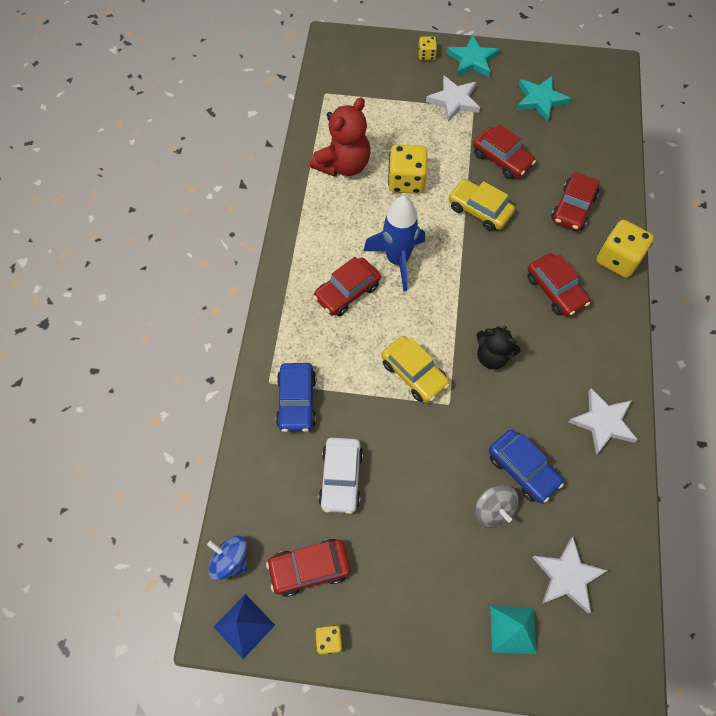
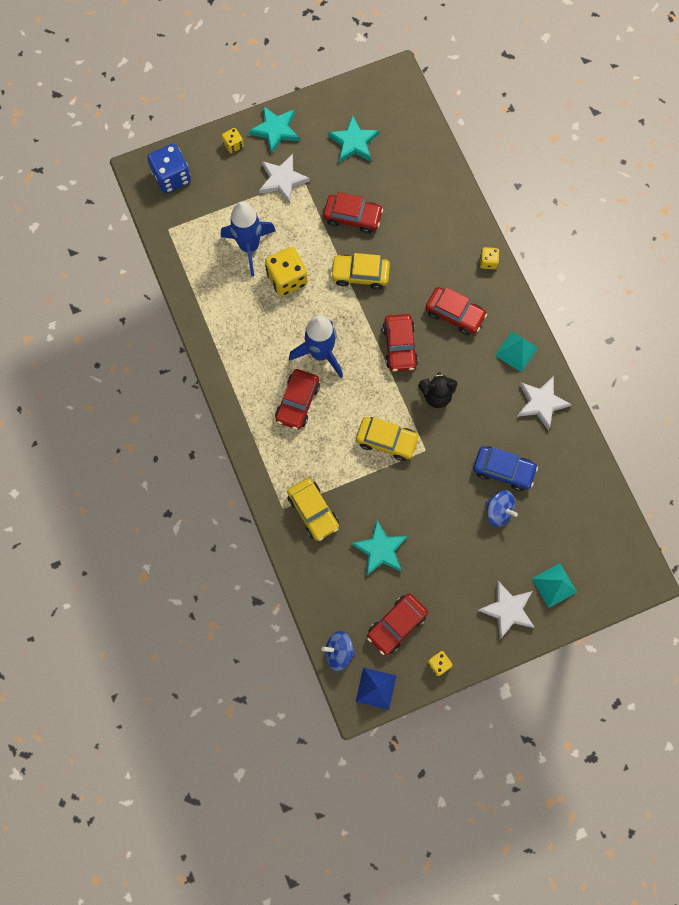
camera: 30 degrees left, 10 degrees up
(296, 401) = (313, 511): blue car -> yellow car
(341, 478) = (380, 549): white car -> turquoise star
(343, 165) = (226, 291): red teddy bear -> none
(355, 56) = (172, 177): none -> blue dice
(388, 139) = (249, 247): none -> blue rocket
(493, 510) = (498, 511): grey spinning top -> blue spinning top
(567, 576) = (571, 529): white star -> white star (507, 610)
(573, 208) = (432, 233): red car -> red car (399, 346)
(602, 357) = (516, 351): none -> turquoise pyramid
(617, 259) = (488, 262): yellow dice -> yellow dice, size x0.51

